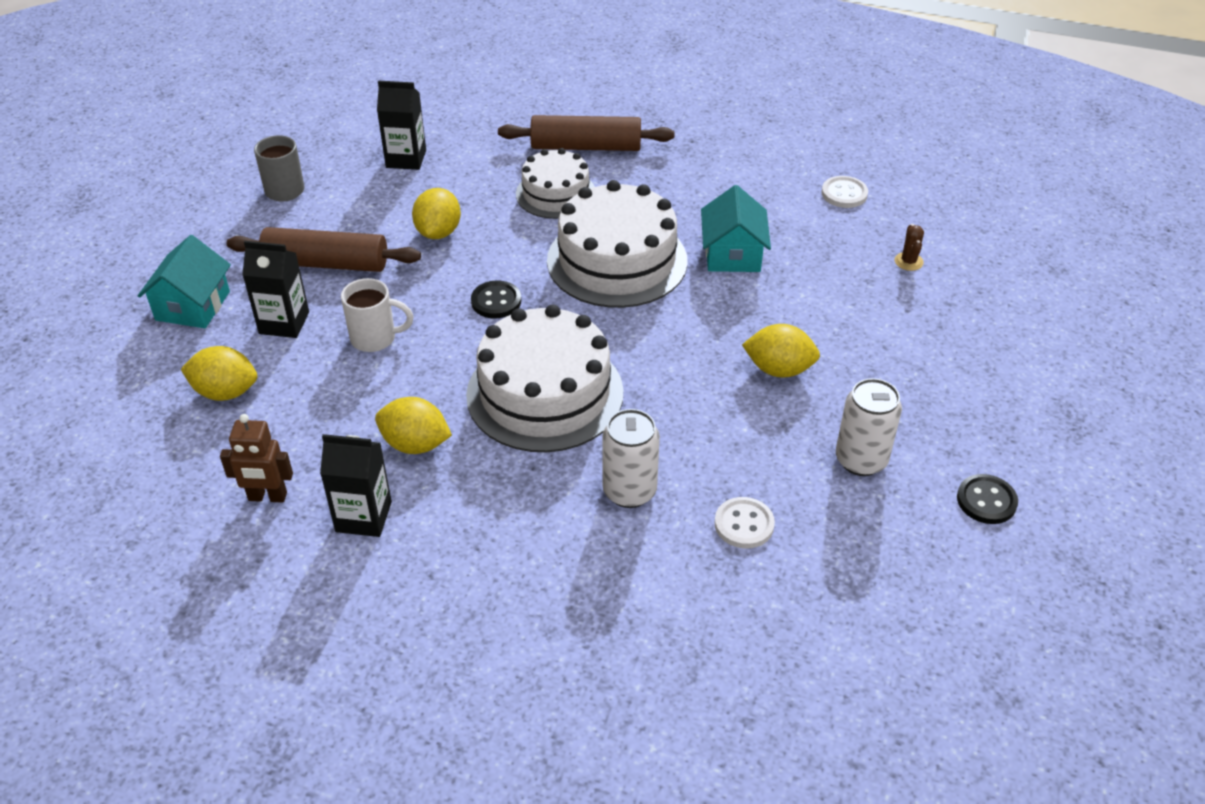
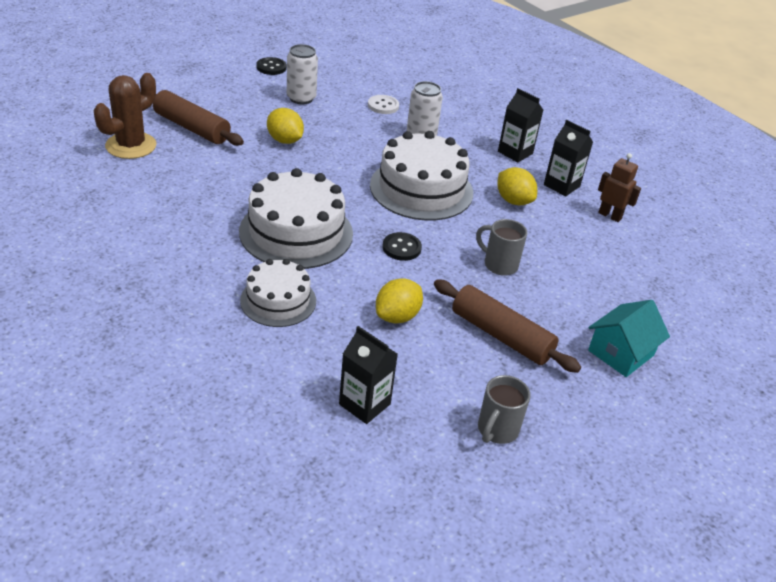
camera: 150 degrees left, 5 degrees down
(225, 392) = (615, 280): yellow lemon -> none
(284, 323) = (556, 305): black carton -> black carton (515, 152)
(375, 338) = (499, 265): white mug -> grey mug
(586, 147) = (204, 329): brown rolling pin -> brown rolling pin (192, 128)
(732, 254) = (220, 199): turquoise house -> none
(844, 194) = (91, 195): white button -> none
(908, 261) = (131, 146): brown cactus -> brown cactus, size x2.36

